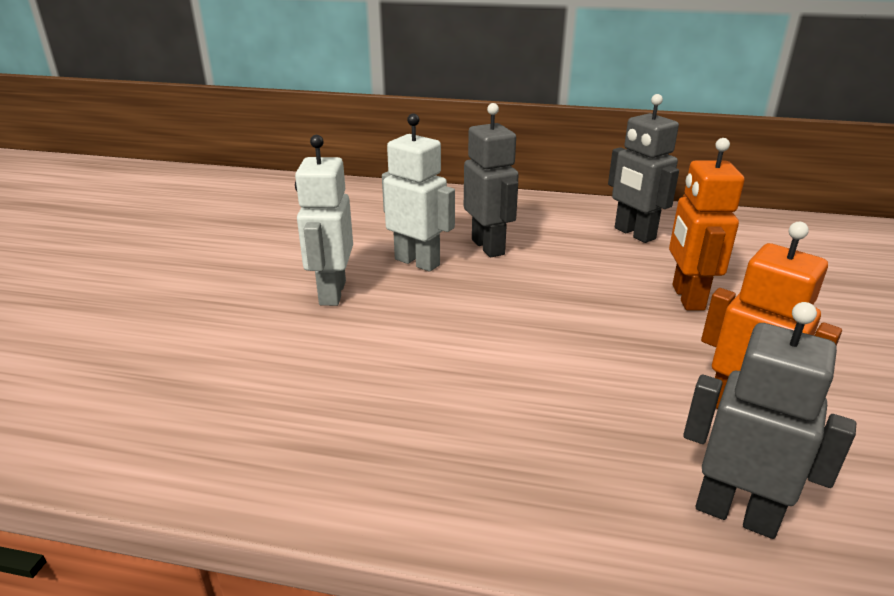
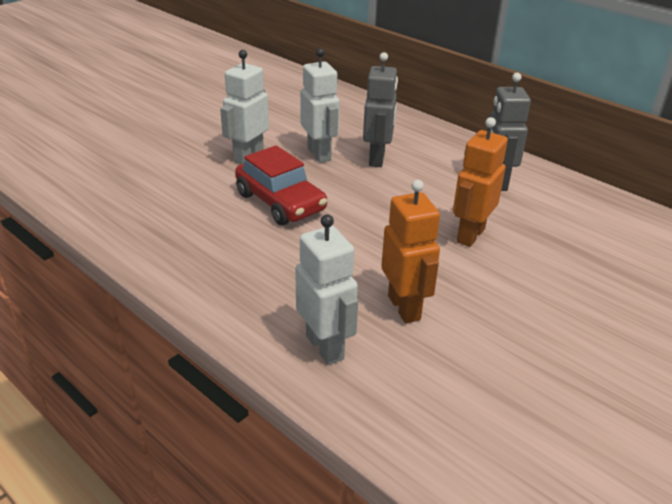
camera: 30 degrees right, 5 degrees up
(441, 336) = (280, 202): none -> red car
(736, 513) = (325, 347): grey robot -> white robot

